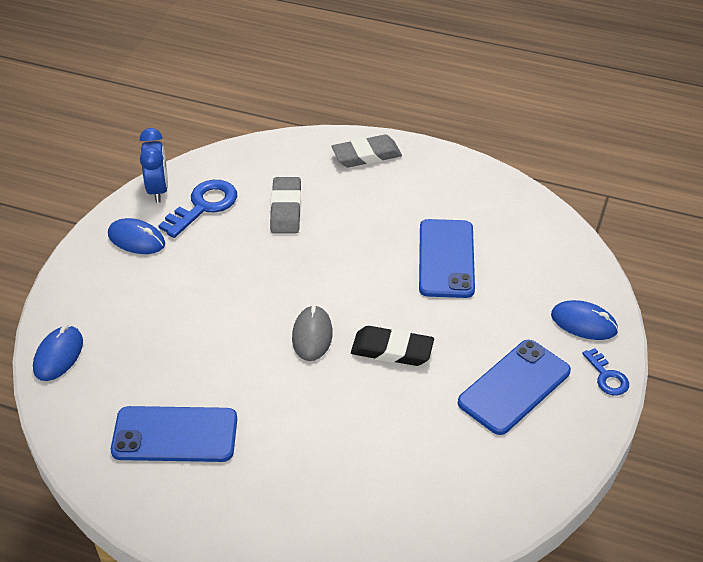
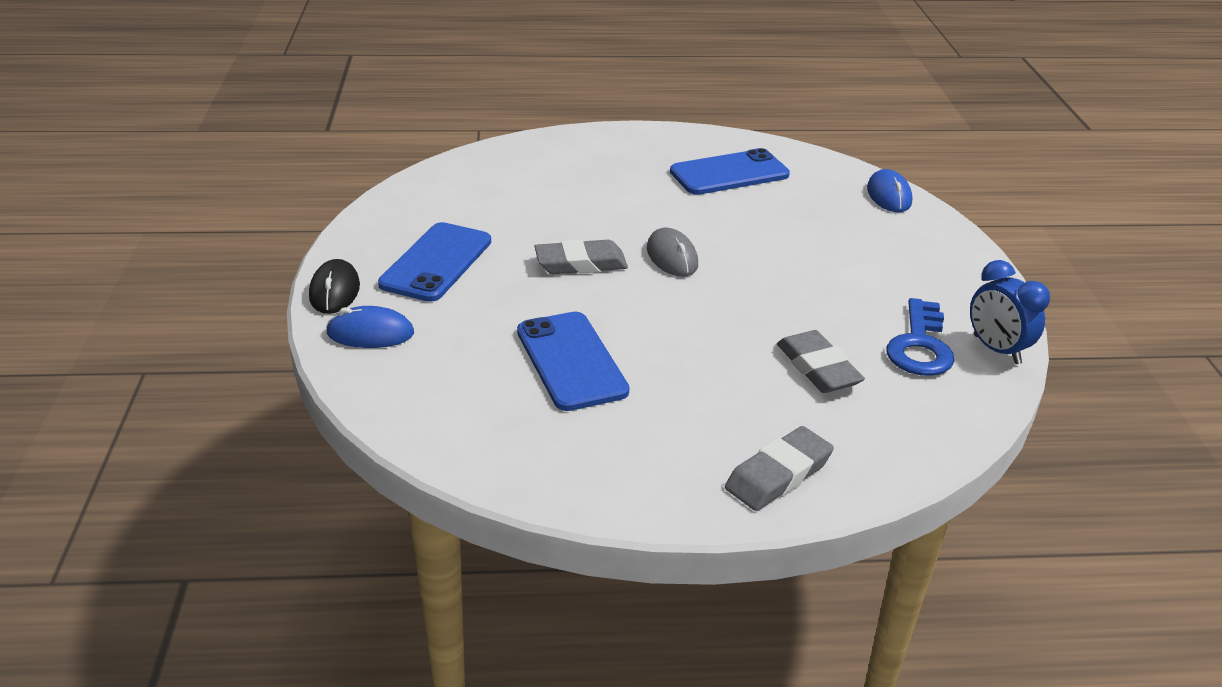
camera: 155 degrees right, 10 degrees down
(136, 239) = (947, 294): blue mouse -> none
(392, 350) = (581, 263): black eraser -> grey eraser
(607, 377) = (335, 291): blue key -> black mouse

